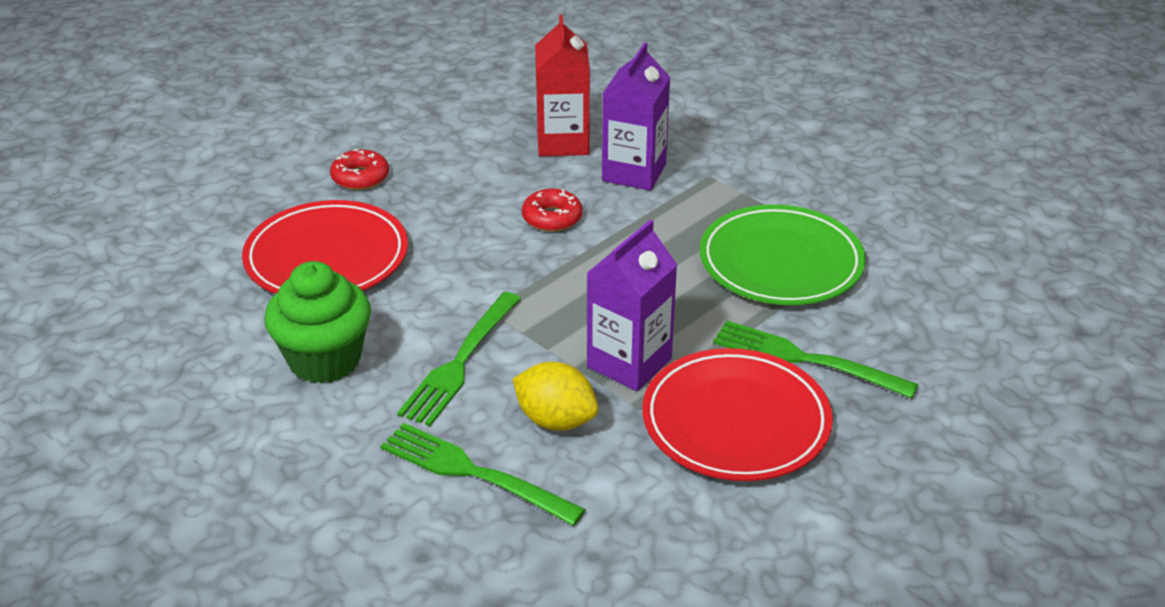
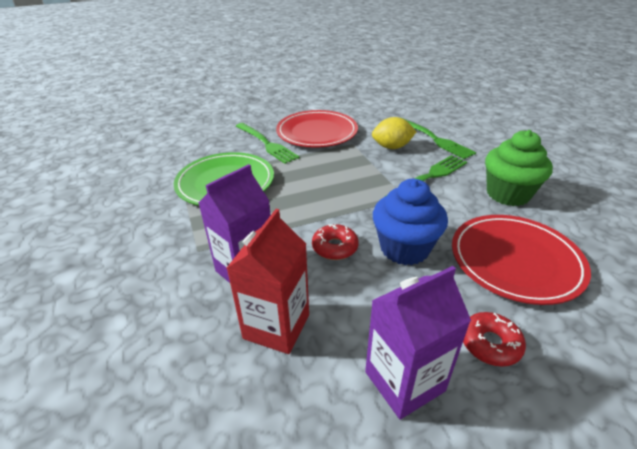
camera: 155 degrees left, 0 degrees up
(466, 238) = (404, 248): none -> blue cupcake
(555, 420) = (392, 147): yellow lemon -> yellow lemon turned 60 degrees counterclockwise
(629, 363) = (345, 159): purple carton -> purple carton (404, 381)

